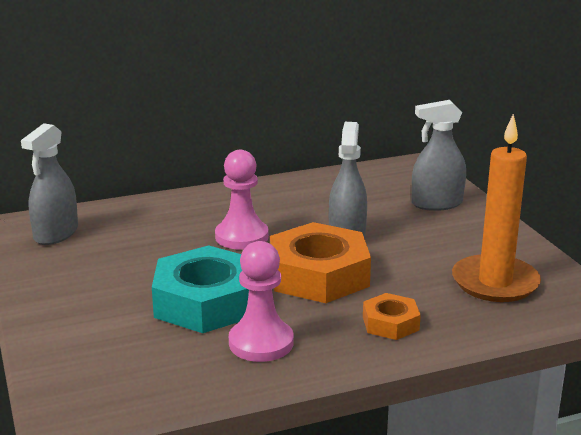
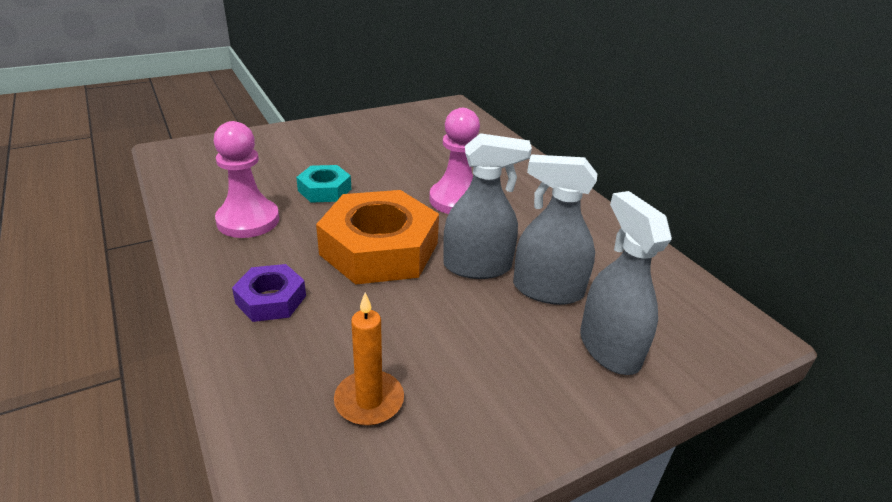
camera: 80 degrees right, 10 degrees up
(56, 234) = (438, 120): grey spray bottle -> grey spray bottle (547, 290)
(206, 302) = (324, 190): turquoise nut -> turquoise nut, size x0.51
(390, 323) = (271, 299): orange nut -> purple nut
(495, 282) = (369, 400): orange candle -> orange candle, size x0.54

